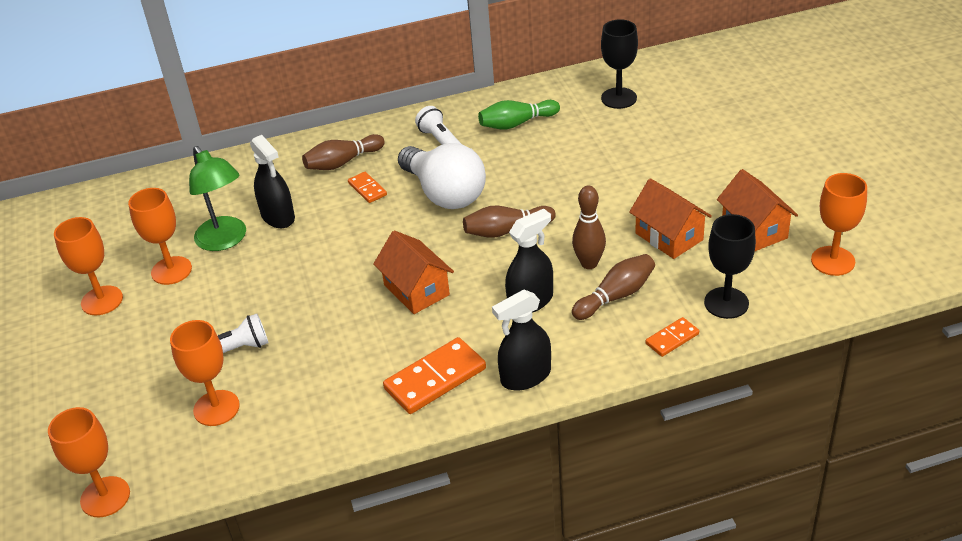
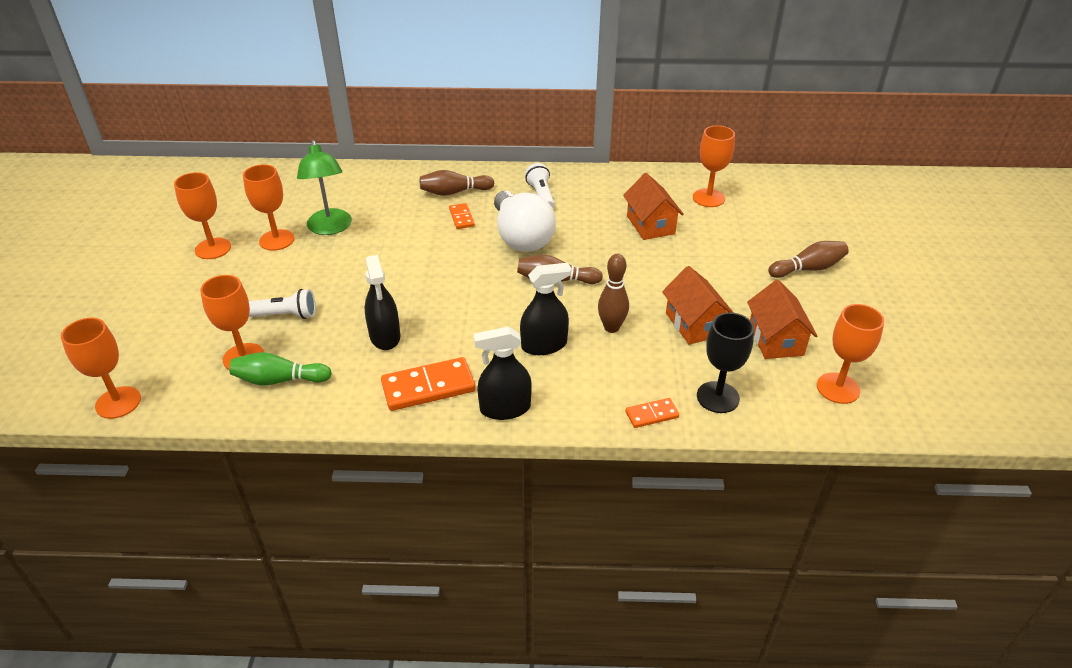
camera: 15 degrees right, 0 degrees up
(278, 217) = (380, 221): black spray bottle -> black spray bottle (385, 336)
(416, 290) = (455, 308): orange house -> orange house (650, 225)
(517, 123) = (611, 197): green bowling pin -> green bowling pin (279, 380)
(616, 296) = (620, 362): brown bowling pin -> brown bowling pin (808, 269)
(619, 98) = (708, 198): black goblet -> orange goblet

